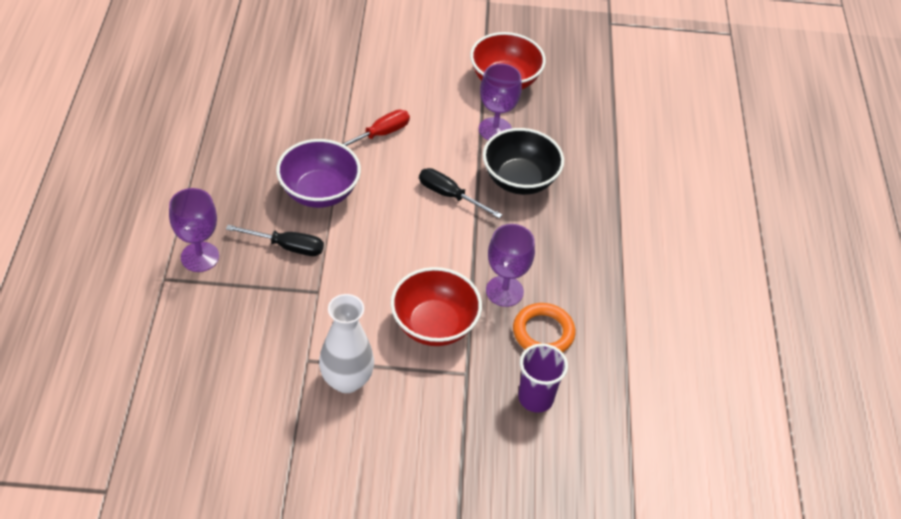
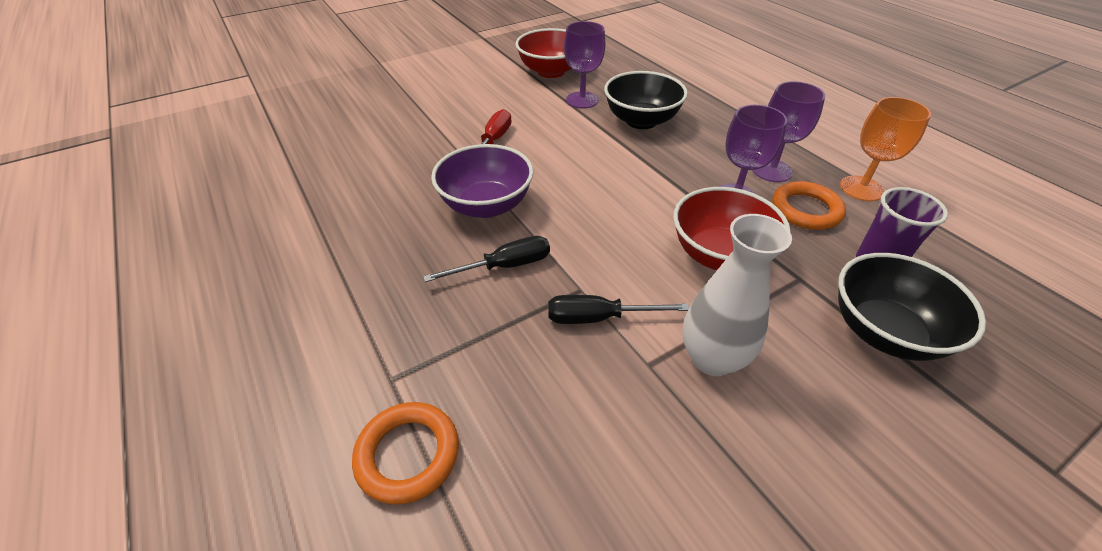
camera: 30 degrees left, 5 degrees down
(142, 323) = (408, 454): none -> orange ring
(200, 257) = (415, 329): purple goblet -> purple goblet (772, 170)
(449, 195) = (603, 154): black screwdriver -> black screwdriver (599, 318)
(472, 435) = (884, 332): none -> black bowl
(614, 344) = (861, 188): none -> orange goblet

